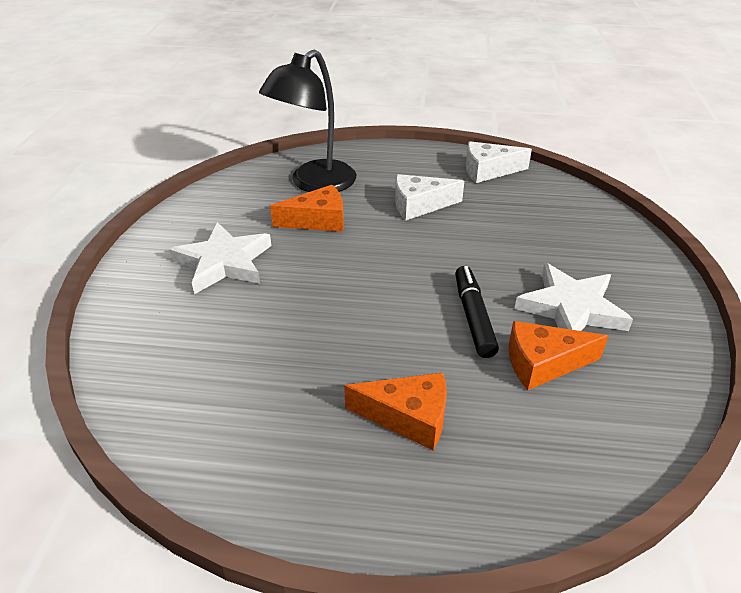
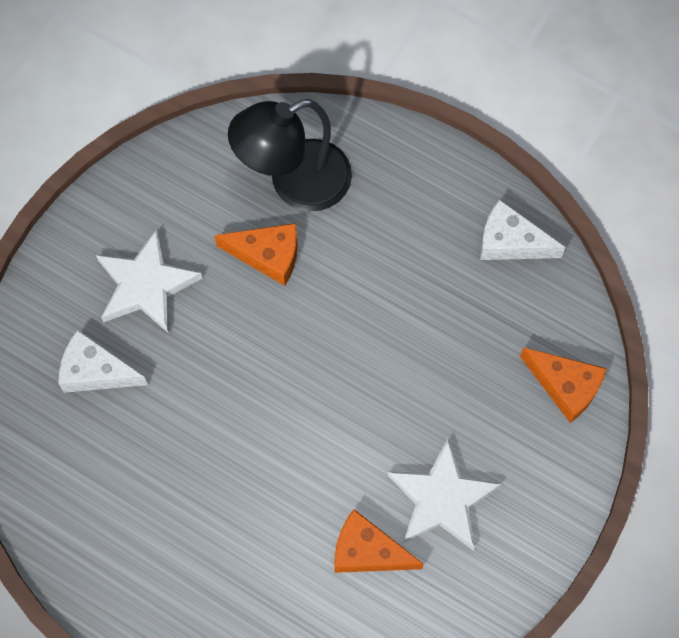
camera: 25 degrees right, 30 degrees up
(408, 417) = (221, 554): orange cheese -> orange cheese (565, 386)
(419, 205) = (390, 275): white cheese -> white cheese (96, 371)
(473, 317) = (342, 469): black marker -> none

